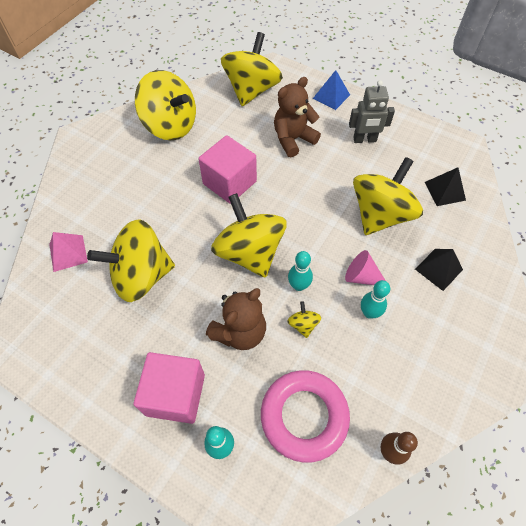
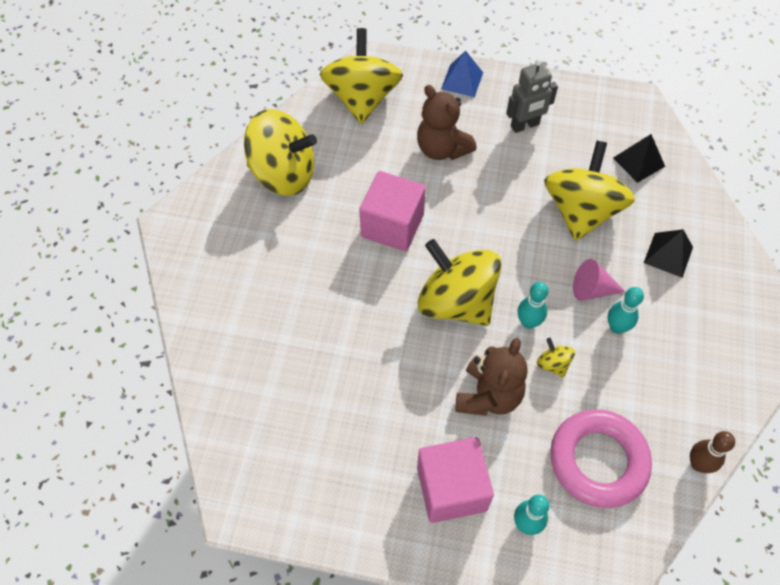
camera: 20 degrees left, 0 degrees up
(68, 253) = (240, 373): pink pyramid -> none
(141, 276) = (344, 370): yellow spinning top -> none
(293, 139) = (442, 149): brown teddy bear -> brown teddy bear turned 75 degrees counterclockwise

